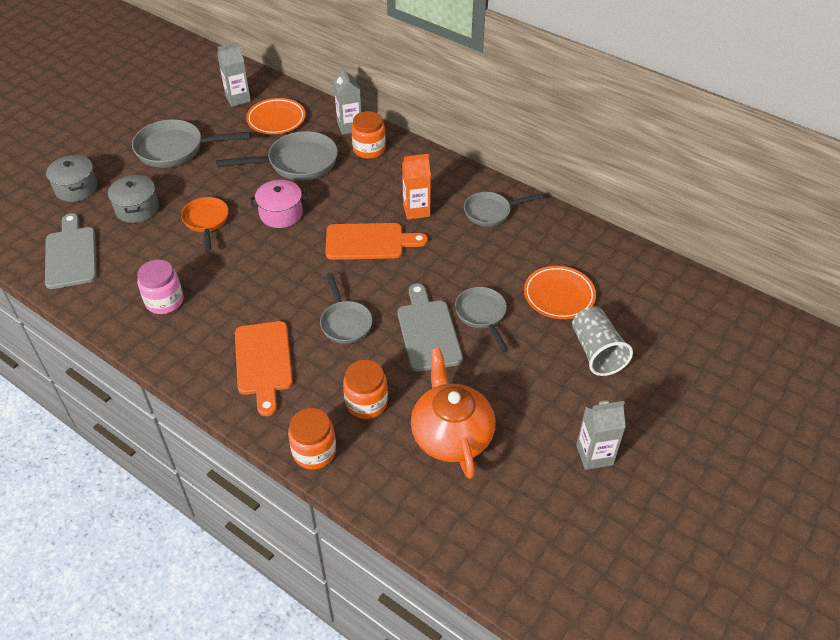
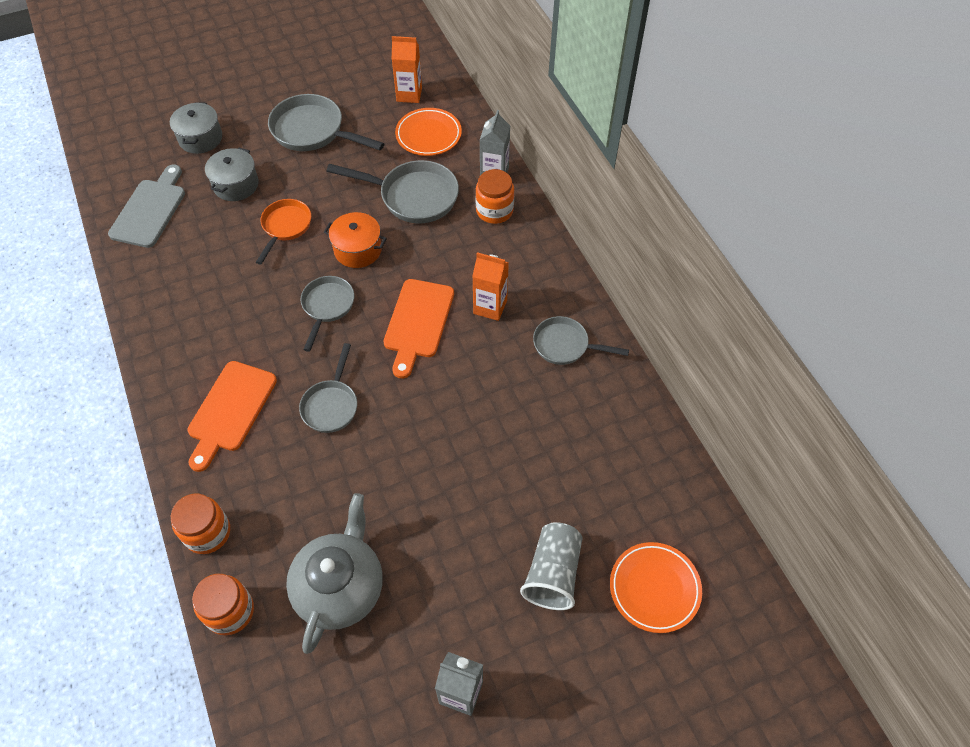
camera: 30 degrees right, 10 degrees up
(164, 301) = (192, 299): pink jar -> none
(238, 98) = (409, 94): grey carton -> orange carton
(281, 214) = (358, 250): pink pot -> orange pot
(366, 403) = (288, 506): orange jar -> orange jar (230, 611)
(369, 242) = (418, 323): orange cutting board -> orange cutting board turned 75 degrees clockwise
(428, 331) = (401, 456): grey cutting board -> none
(451, 435) = (340, 586): orange teapot -> grey teapot
(482, 315) = (467, 465): grey pan -> grey pan (327, 307)
(559, 295) = (563, 483): orange plate -> orange plate (654, 588)

